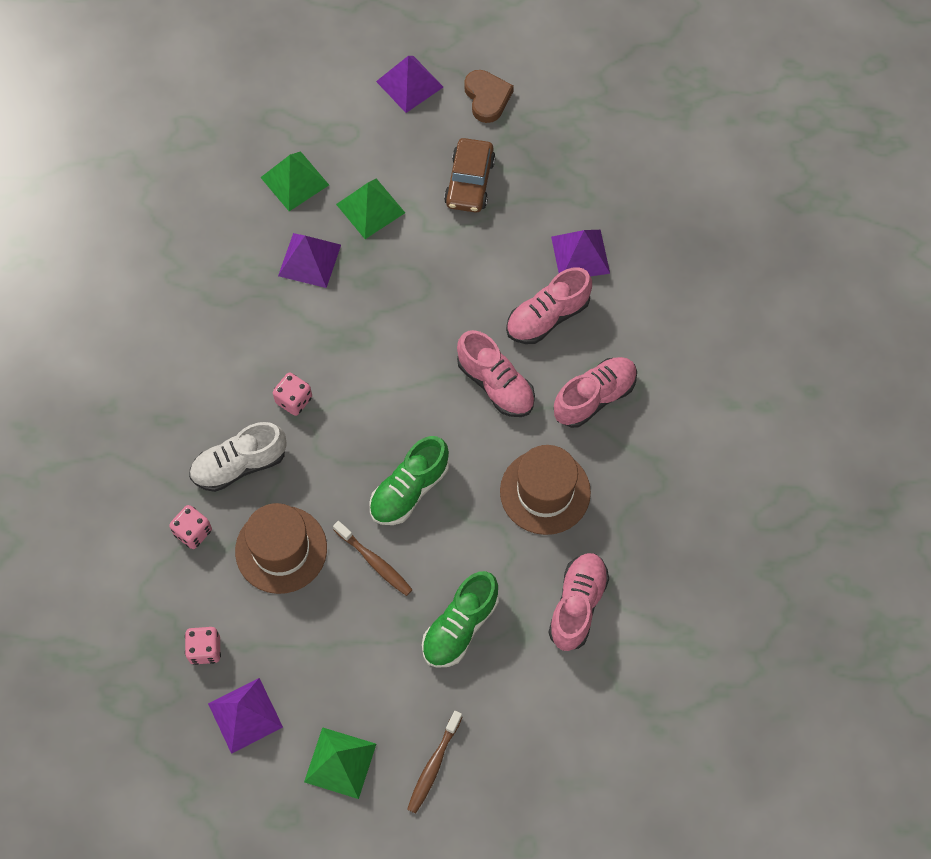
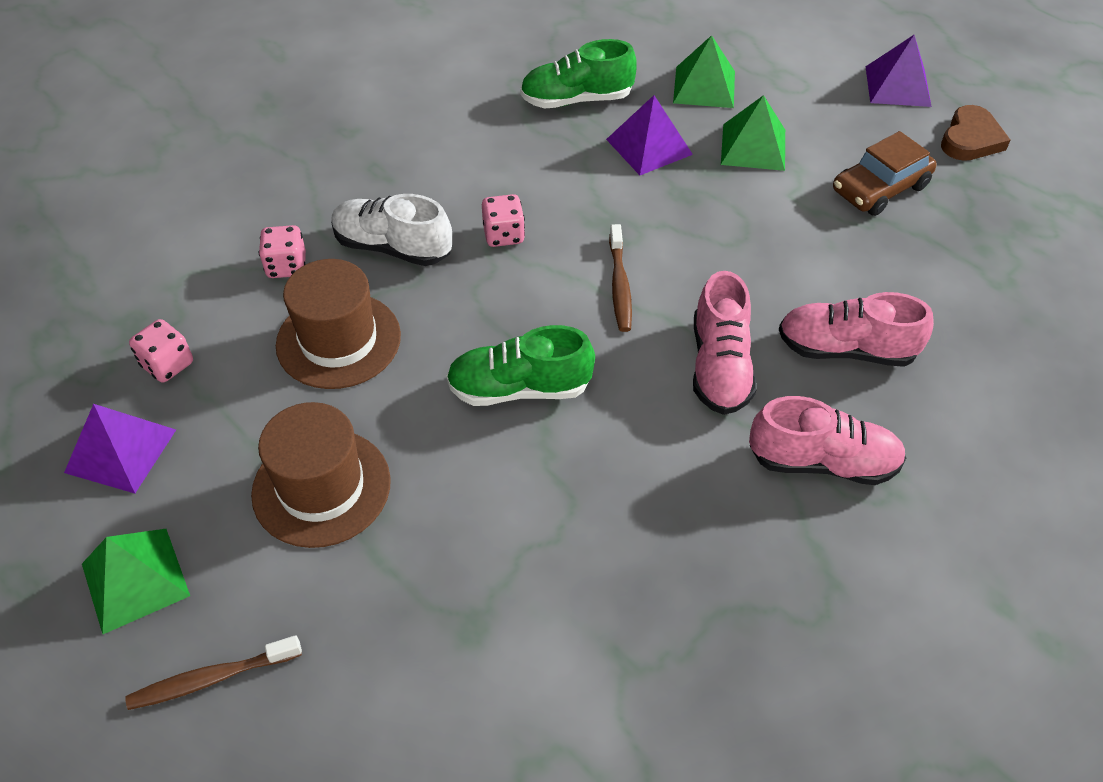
camera: 45 degrees right, 15 degrees down
(374, 562) = (407, 423): brown toothbrush -> brown toothbrush (619, 285)
(460, 626) = (414, 560): green shoe -> green shoe (576, 100)
(545, 492) = (662, 508): brown hat -> brown hat (321, 487)
(577, 605) = (567, 659): pink shoe -> none
(580, 255) = (944, 322): purple pyramid -> none

